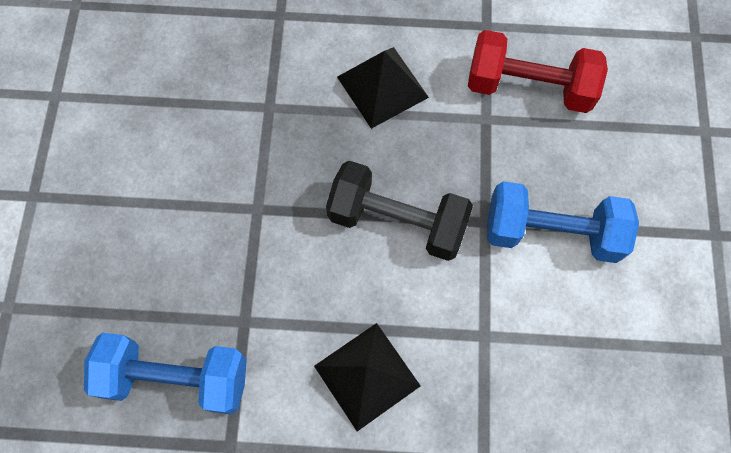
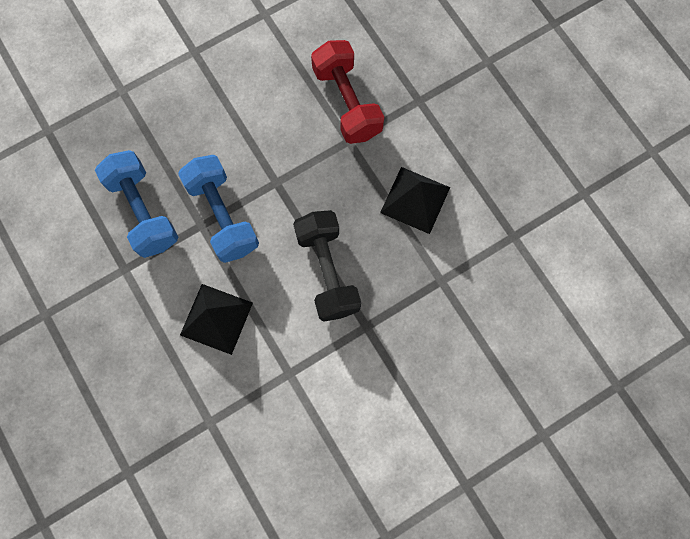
camera: 55 degrees right, 5 degrees up
(529, 87) = (487, 294): red dumbbell -> red dumbbell (347, 102)
(551, 232) = (389, 373): blue dumbbell -> blue dumbbell (222, 216)

